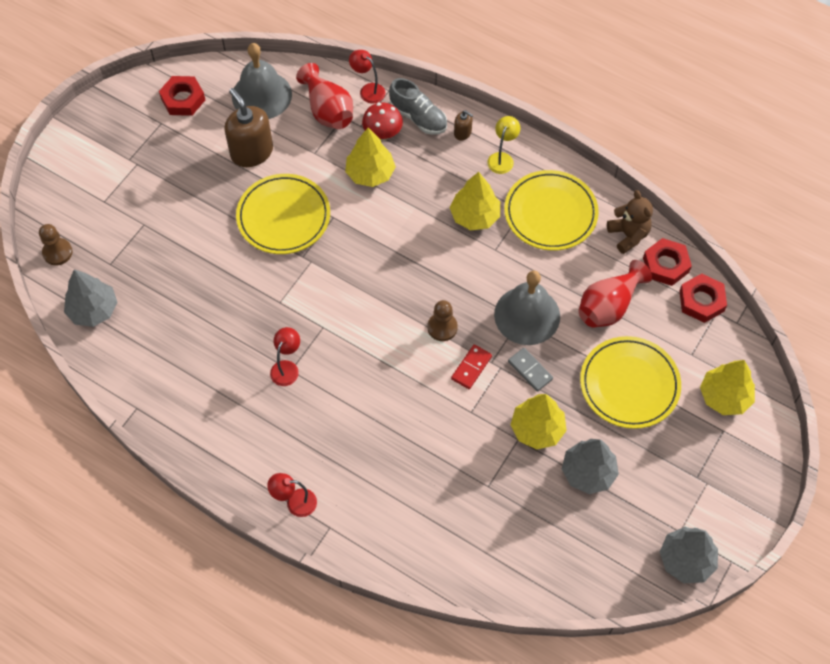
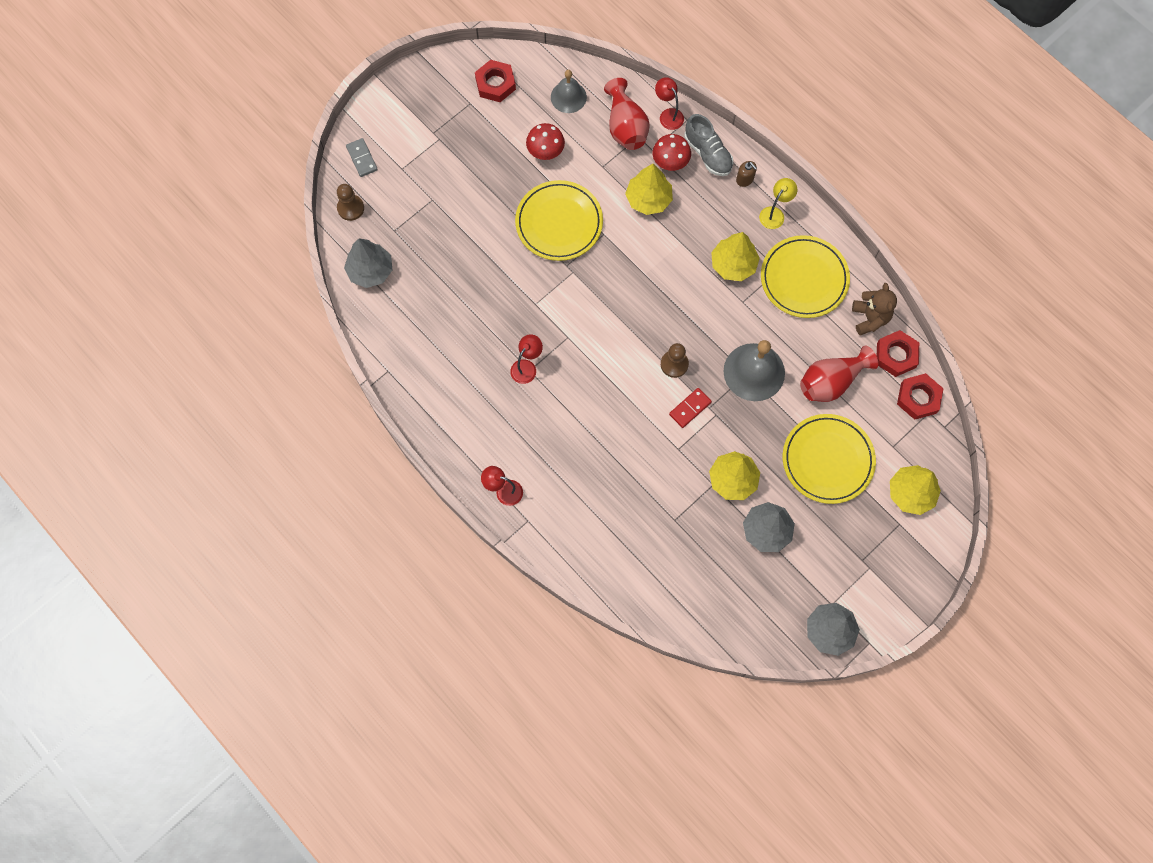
camera: 15 degrees right, 10 degrees up
(252, 152) = (545, 152): brown soap dispenser -> red mushroom
(261, 95) = (568, 97): grey bell -> grey bell, size x0.63
(530, 370) = (742, 424): grey domino -> grey domino (362, 158)

